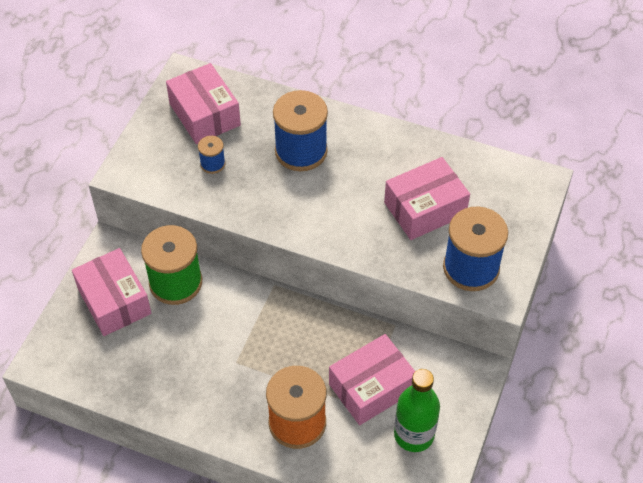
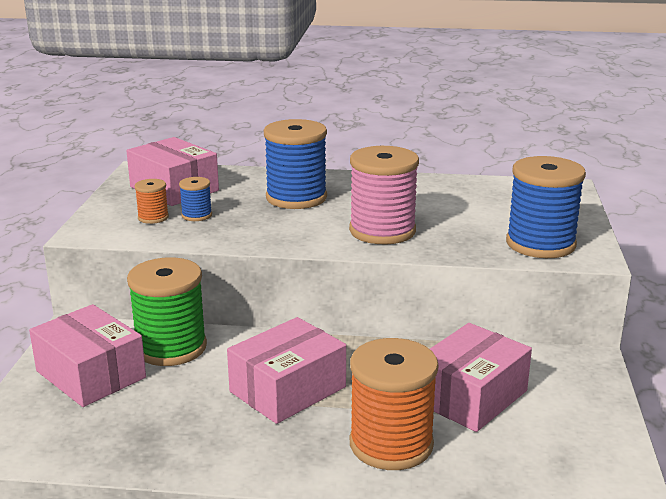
camera: 15 degrees left, 30 degrees down
(178, 160) = (153, 217): none -> orange spool
(352, 220) = (382, 231): none -> pink spool
(414, 434) = (553, 428): green bottle -> none
(425, 209) = (458, 215): pink box -> pink box (287, 389)

